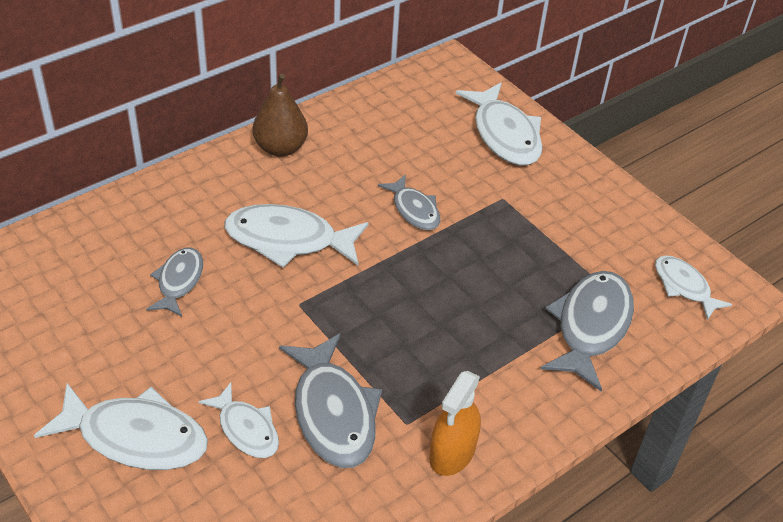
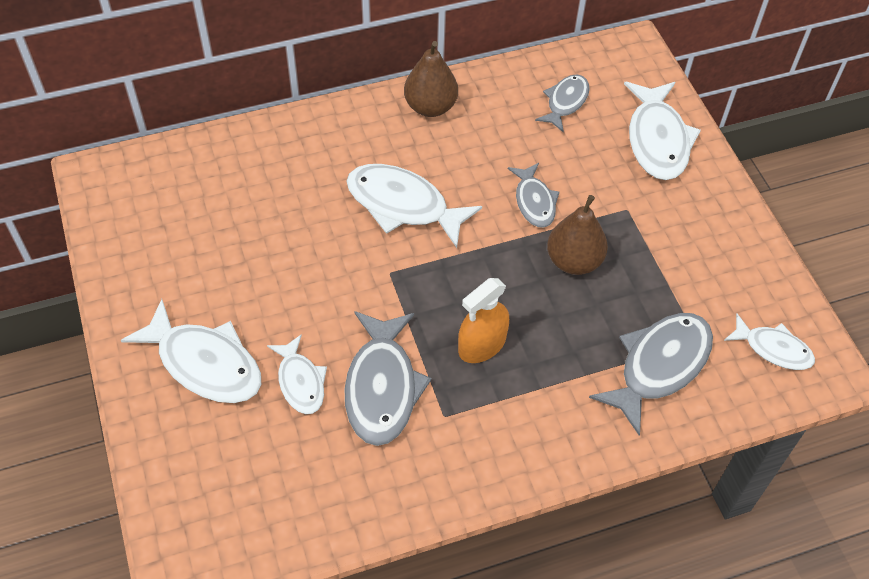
camera: 20 degrees right, 10 degrees up
(179, 281) = (290, 223): grey fish -> grey fish (565, 102)
(452, 452) = (475, 455): orange spray bottle -> orange spray bottle (482, 345)
(473, 253) = (574, 261): none -> brown pear
(684, 287) = (773, 349): white fish -> white fish turned 135 degrees clockwise

